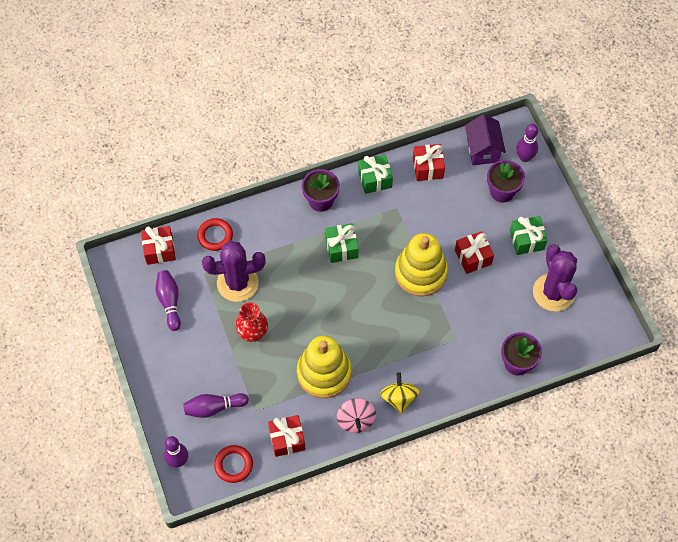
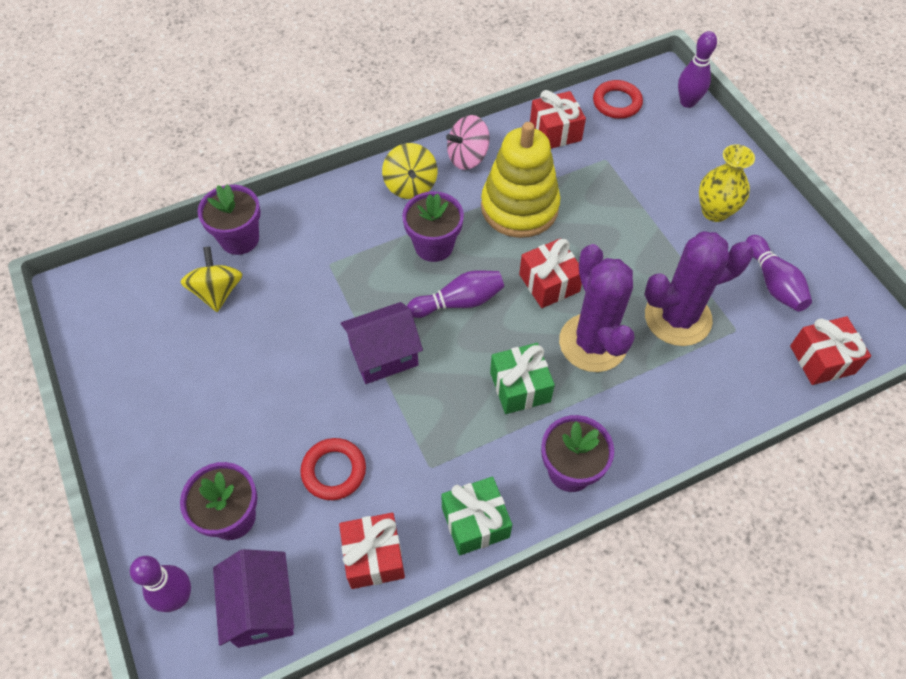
camera: 175 degrees right, 5 degrees down
(189, 358) = (715, 211): none -> yellow vase
(214, 407) = (661, 158): purple bowling pin -> purple bowling pin (459, 302)
(215, 236) = (738, 390): red ring -> red ring (334, 471)
(253, 333) = (633, 249): red vase -> none
(356, 420) = (467, 157): pink spinning top -> pink spinning top turned 105 degrees counterclockwise
(385, 347) = (434, 246): none -> purple flower pot
(420, 273) = (384, 356): yellow stacking toy -> purple house
(473, 257) = (295, 388): red gift -> red gift (549, 283)
(526, 240) = (199, 425): green gift -> none
(527, 324) = (217, 292): none -> yellow spinning top
(553, 292) = (167, 341): purple cactus -> purple cactus (593, 343)

